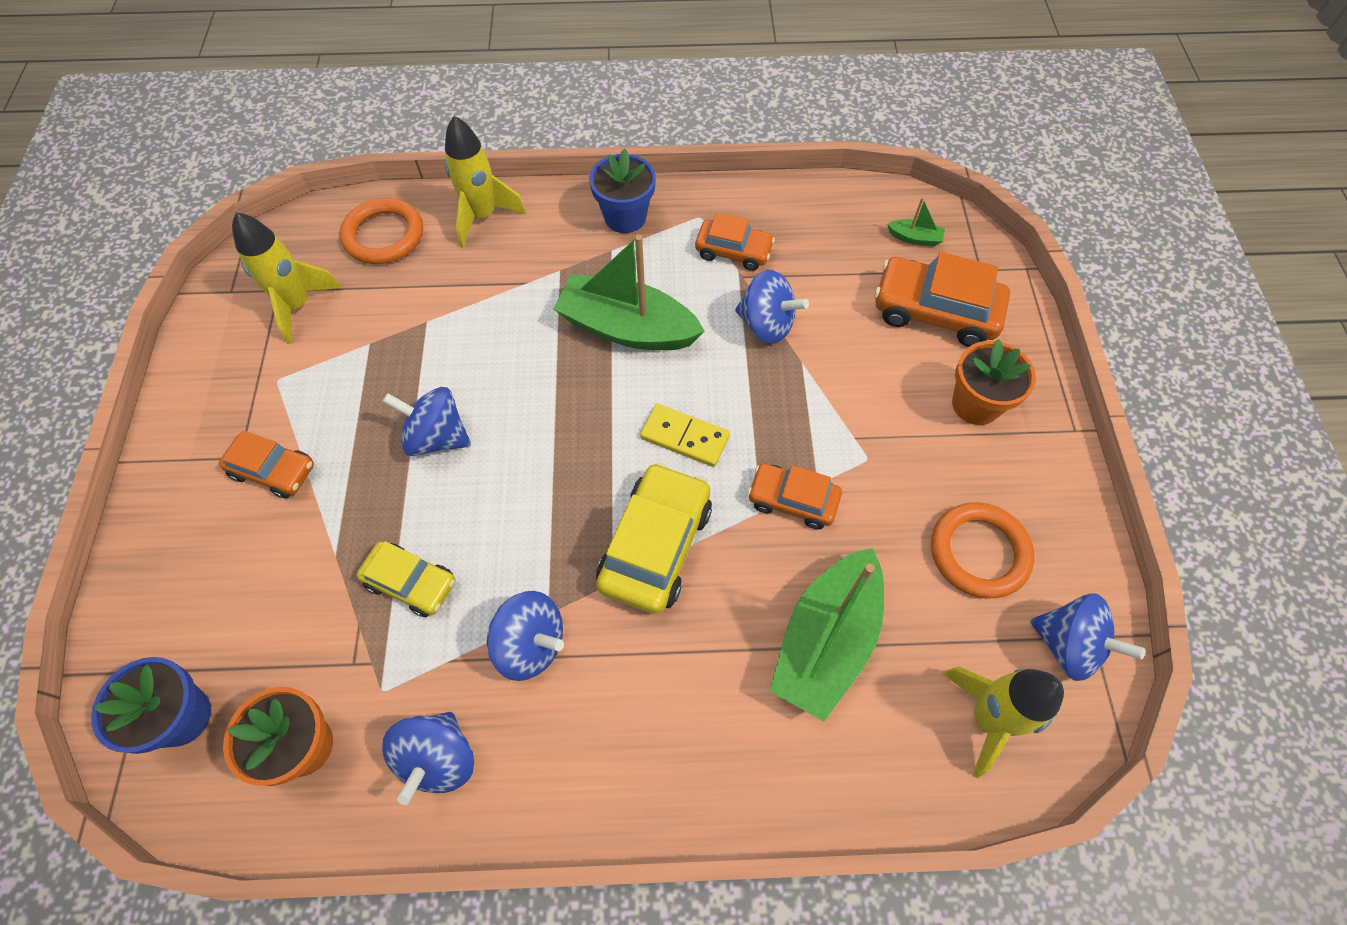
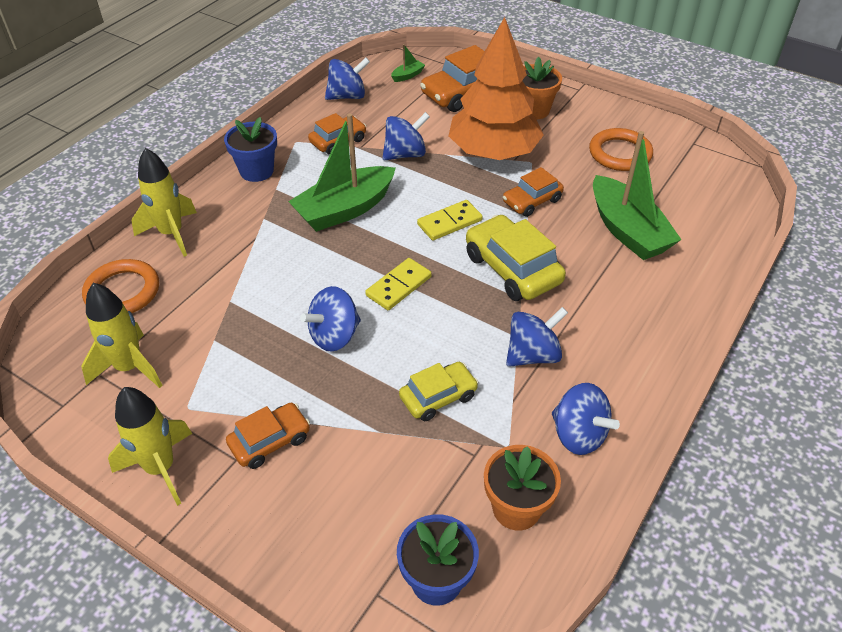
camera: 55 degrees left, 15 degrees down
(546, 450) = (399, 286): none -> yellow domino
(849, 409) = (493, 152): none -> orange tree
(987, 718) = (711, 197): yellow rocket -> yellow rocket (161, 468)
(1068, 645) = (692, 153): blue spinning top -> blue spinning top (347, 96)

